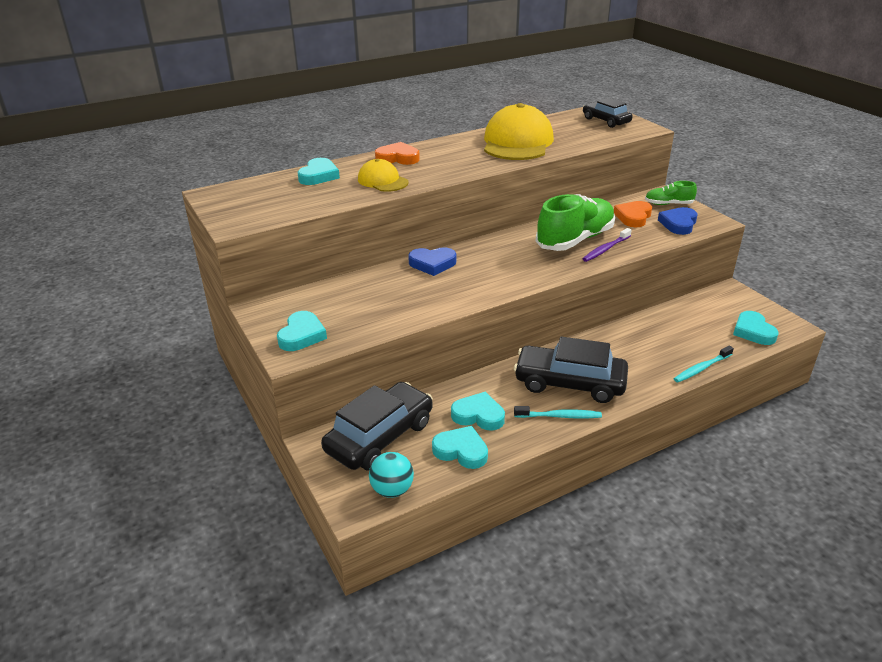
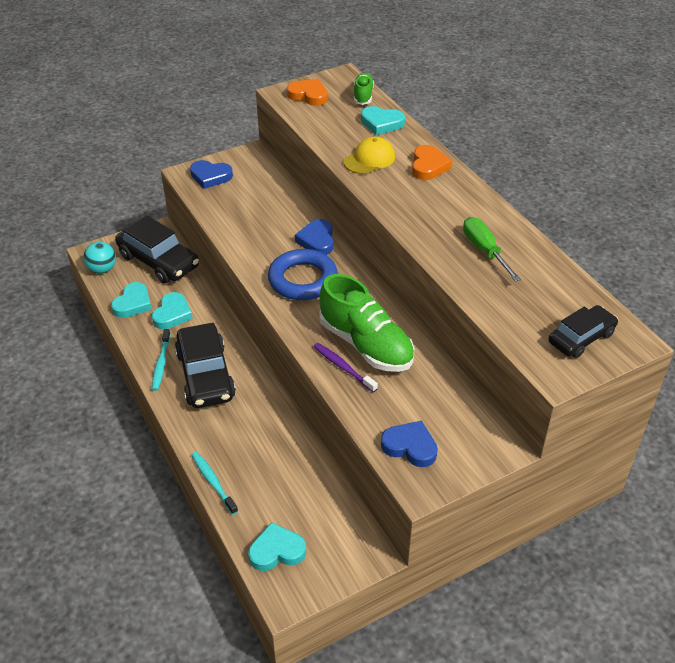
camera: 90 degrees right, 10 degrees up
(302, 335) = (210, 176): turquoise heart -> blue heart
(493, 270) = (303, 280): none -> blue ring
(517, 142) = (485, 251): yellow cap -> green screwdriver
(569, 383) = (205, 375): black car -> black car turned 150 degrees clockwise
(633, 217) = (428, 405): orange heart -> orange heart (309, 95)
(668, 204) = (470, 448): green shoe -> green shoe (363, 96)

